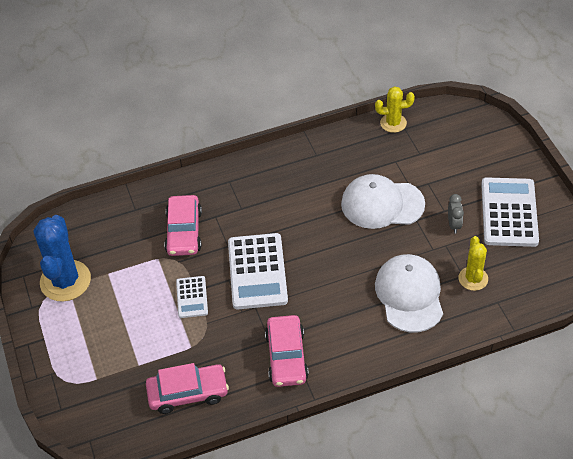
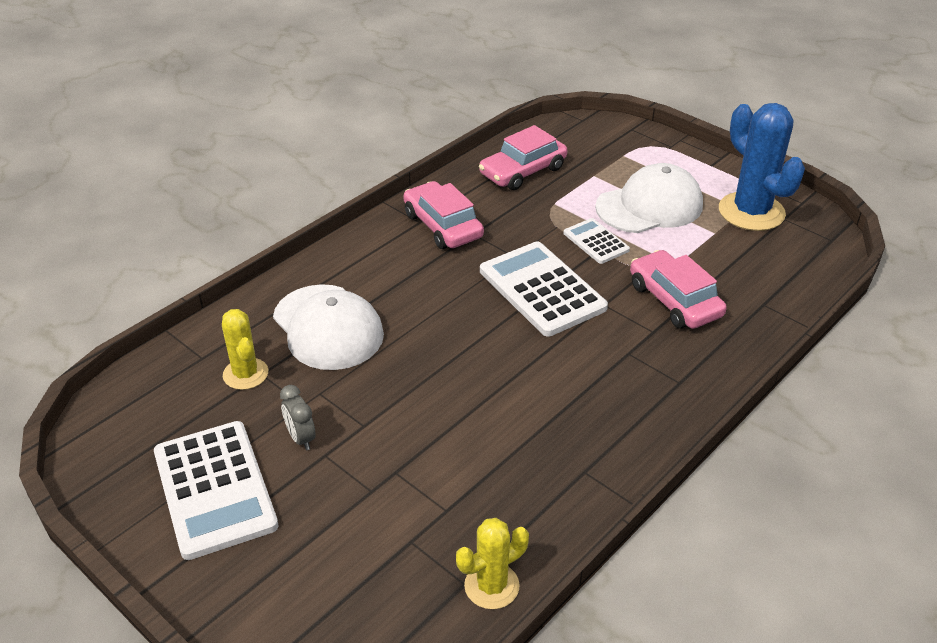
camera: 150 degrees right, 10 degrees down
(382, 204) = (428, 430): white cap -> white cap (649, 206)

